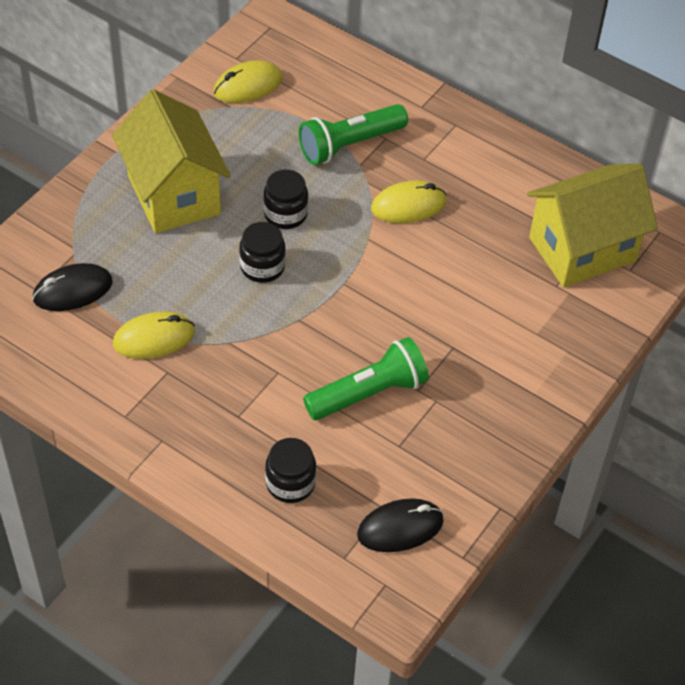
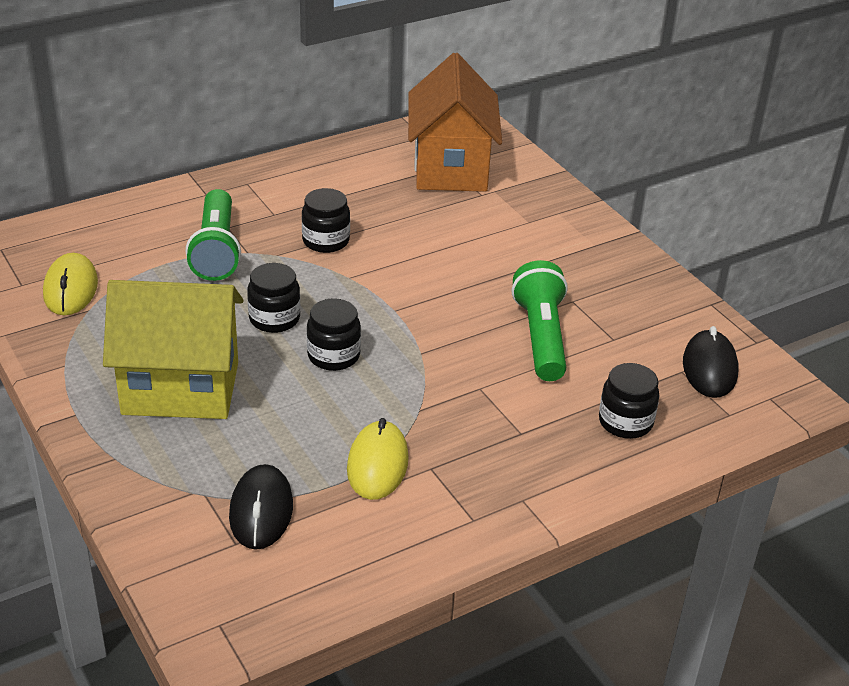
camera: 65 degrees left, 15 degrees down
(408, 205) = (326, 241): yellow mouse -> black jar
(582, 249) = (450, 168): yellow house -> orange house

